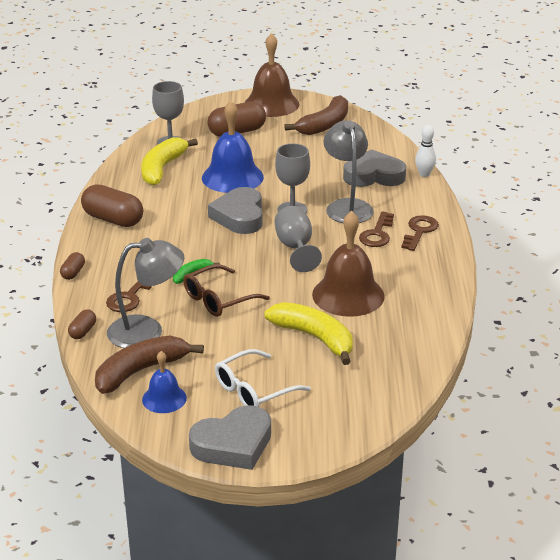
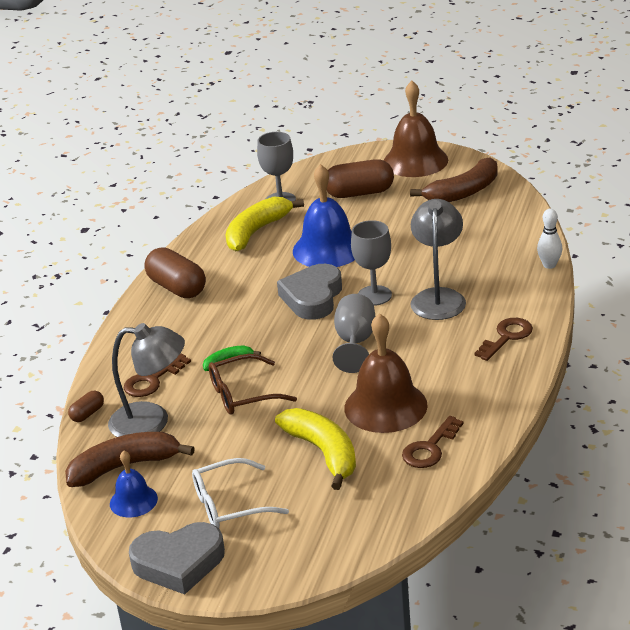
camera: 20 degrees right, 0 degrees up
(73, 273) = (108, 345): brown capsule -> none
(374, 176) = (488, 262): grey heart -> none
(377, 234) = (456, 335): brown key -> brown key (430, 448)

